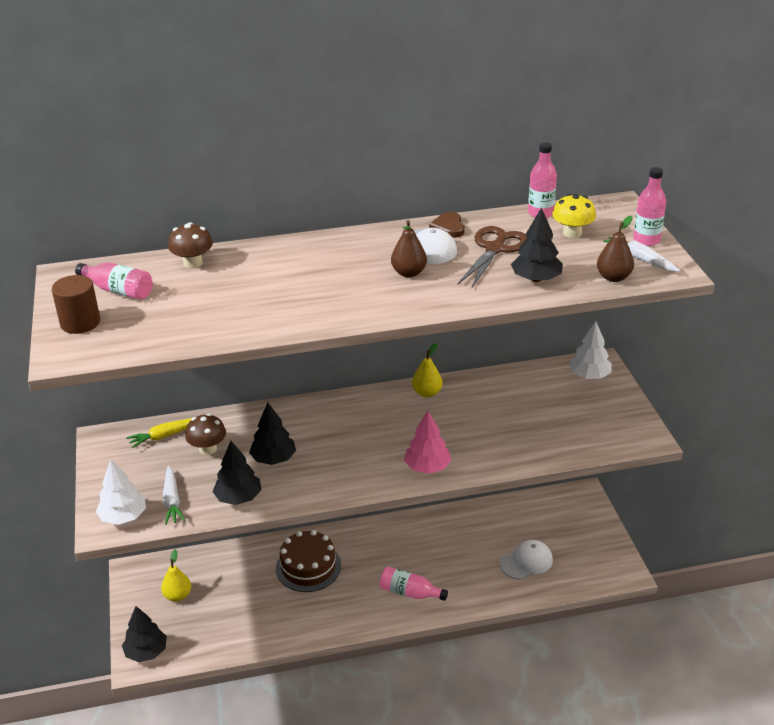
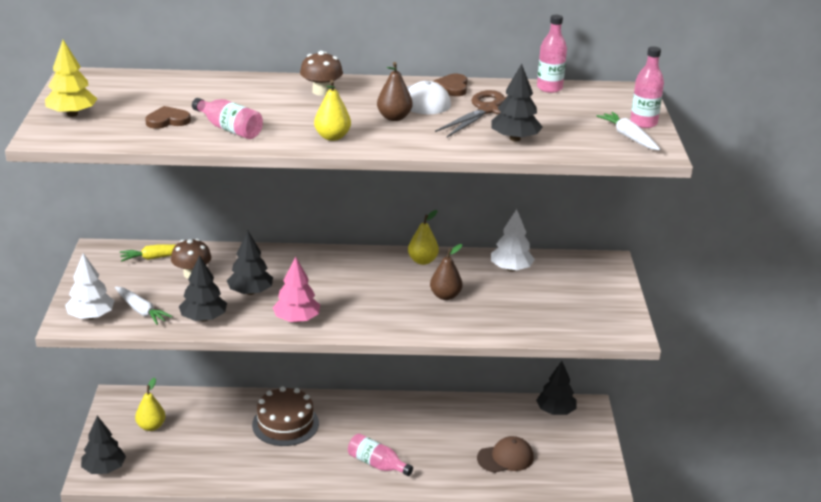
camera: 10 degrees right, 5 degrees down
(80, 323) = (72, 114): brown cylinder -> yellow tree
(118, 290) = (119, 95): pink bottle -> pink bottle (229, 129)
(172, 500) = (141, 310): white carrot -> white carrot turned 45 degrees counterclockwise
(184, 314) = (167, 120): none -> brown heart
(193, 263) = (197, 83): brown mushroom -> brown mushroom (321, 91)
(359, 307) = (332, 137): none -> yellow pear
(427, 467) = (395, 323): pink tree -> pink tree (296, 319)
(526, 562) = (505, 458): white cap -> brown cap
(555, 504) = (555, 411): none -> black tree
(572, 233) = (572, 107): yellow mushroom -> none
(589, 376) = (593, 271): white tree -> white tree (511, 269)
(613, 277) = (593, 148): brown pear -> brown pear (445, 296)

